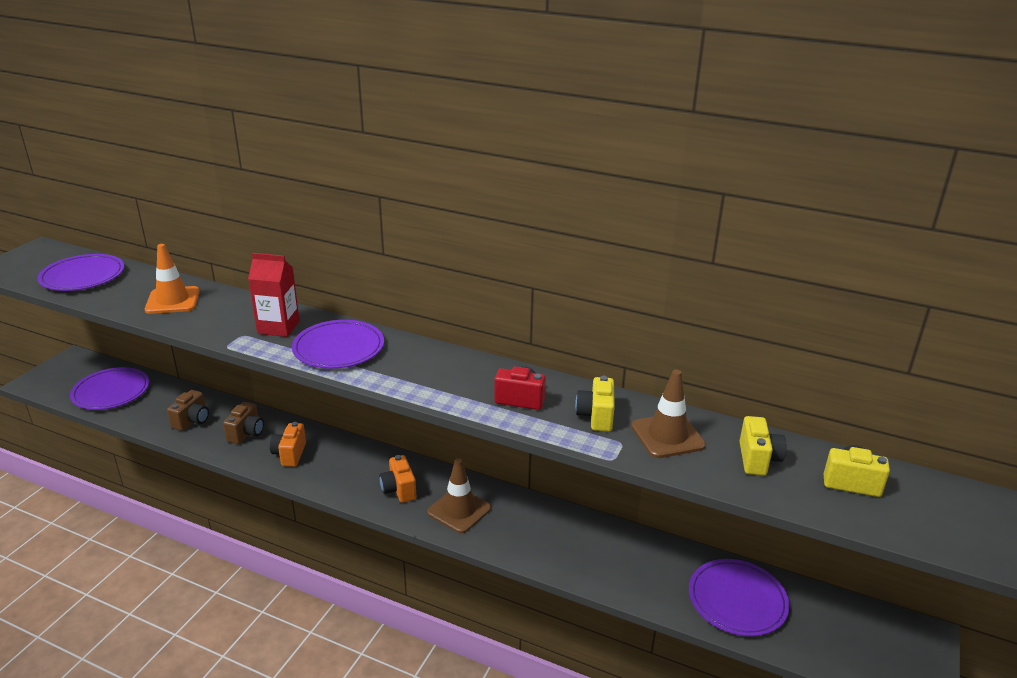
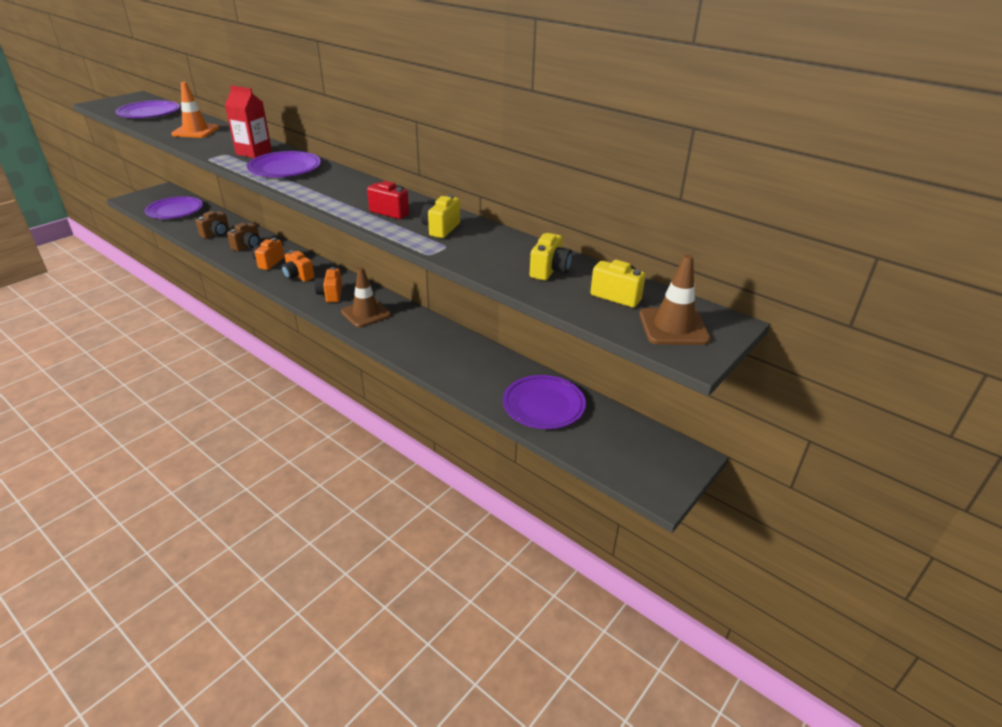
camera: 15 degrees right, 5 degrees up
(341, 469) = (298, 276): none -> orange camera
(667, 436) = (487, 247): brown traffic cone -> brown traffic cone (673, 327)

